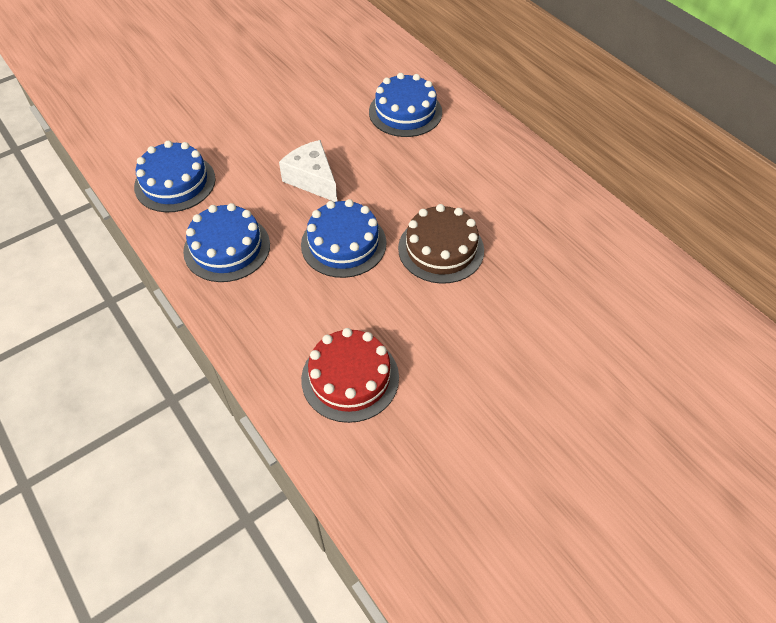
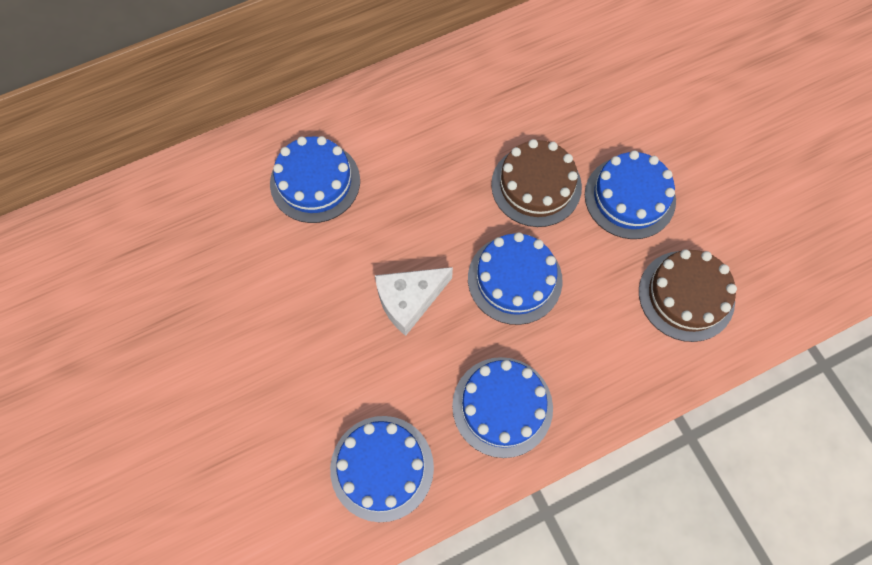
camera: 80 degrees left, 15 degrees up
(350, 378) = (686, 295): red cake -> brown cake
(448, 323) = (630, 197): none -> blue cake

